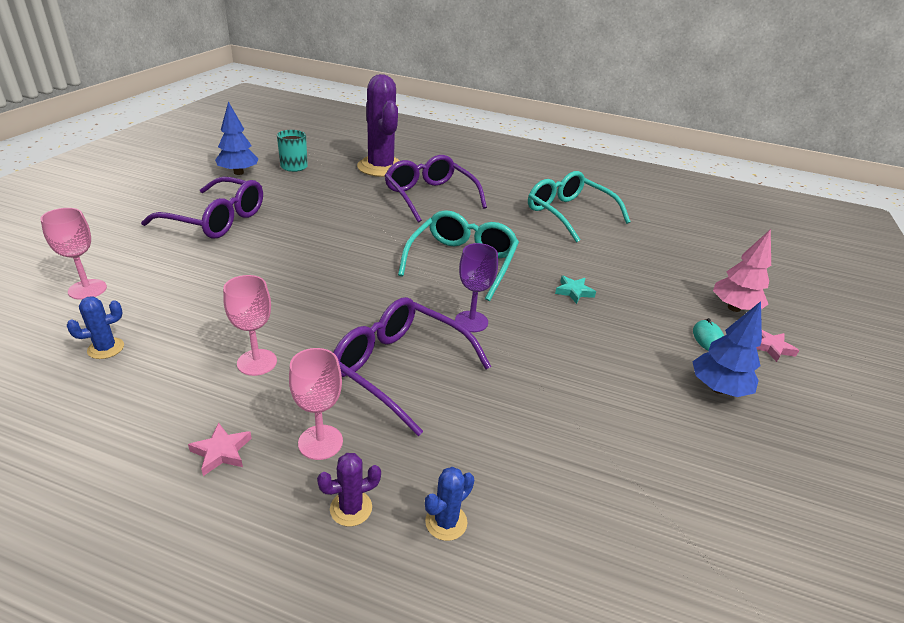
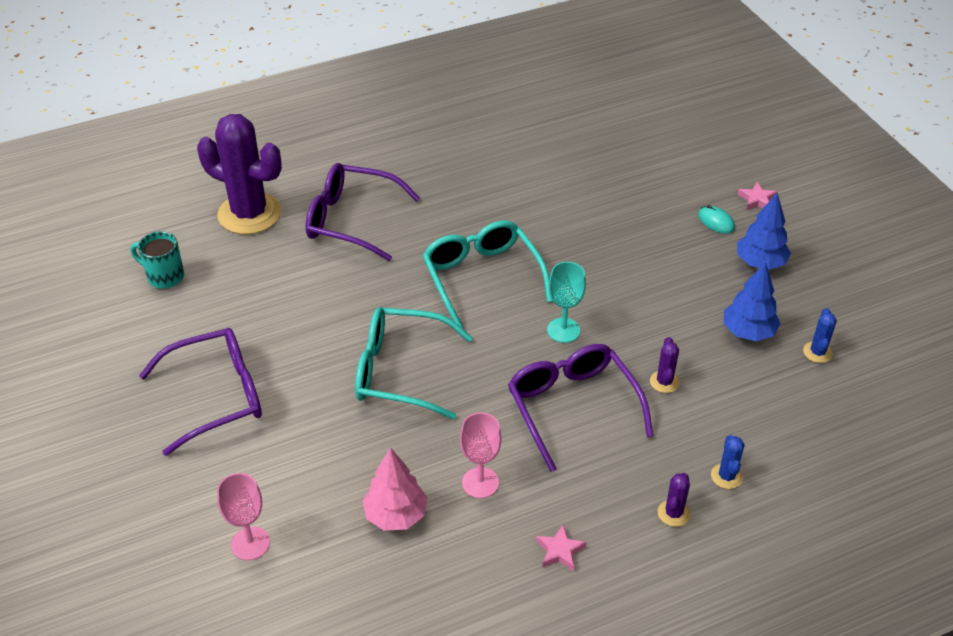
camera: 40 degrees left, 10 degrees up
(106, 348) = (363, 565): blue cactus -> blue cactus (817, 352)
(238, 173) = (127, 327): blue tree -> blue tree (748, 332)
(320, 442) = (602, 495): pink goblet -> none
(399, 368) = (572, 407): purple glasses -> purple glasses turned 75 degrees clockwise
(471, 321) = (563, 330): purple goblet -> turquoise goblet
(500, 406) = (664, 382): none -> purple cactus
(568, 214) = (489, 154): turquoise glasses -> turquoise glasses (400, 371)
(574, 292) = (593, 244): turquoise star -> none
(734, 308) = (704, 177): pink tree -> pink tree (396, 515)

